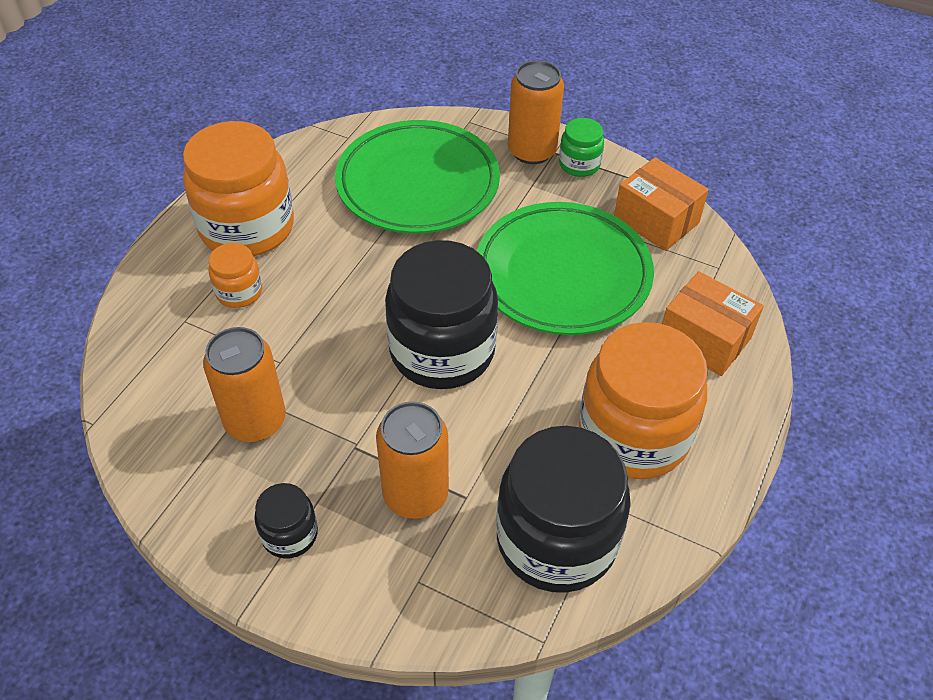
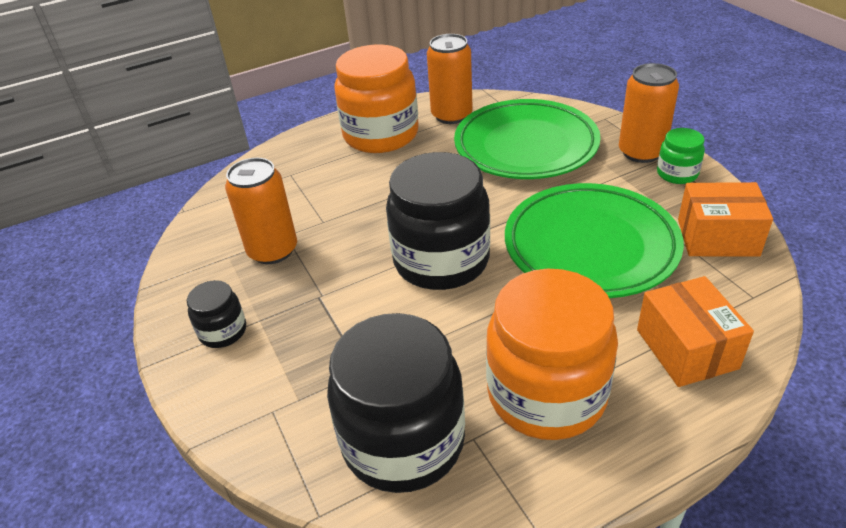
camera: 40 degrees right, 10 degrees down
(239, 292) = (339, 170): orange jar -> none
(415, 494) = (329, 349): orange can -> orange can (451, 115)
(656, 220) = (717, 237): orange box -> orange box turned 75 degrees counterclockwise

